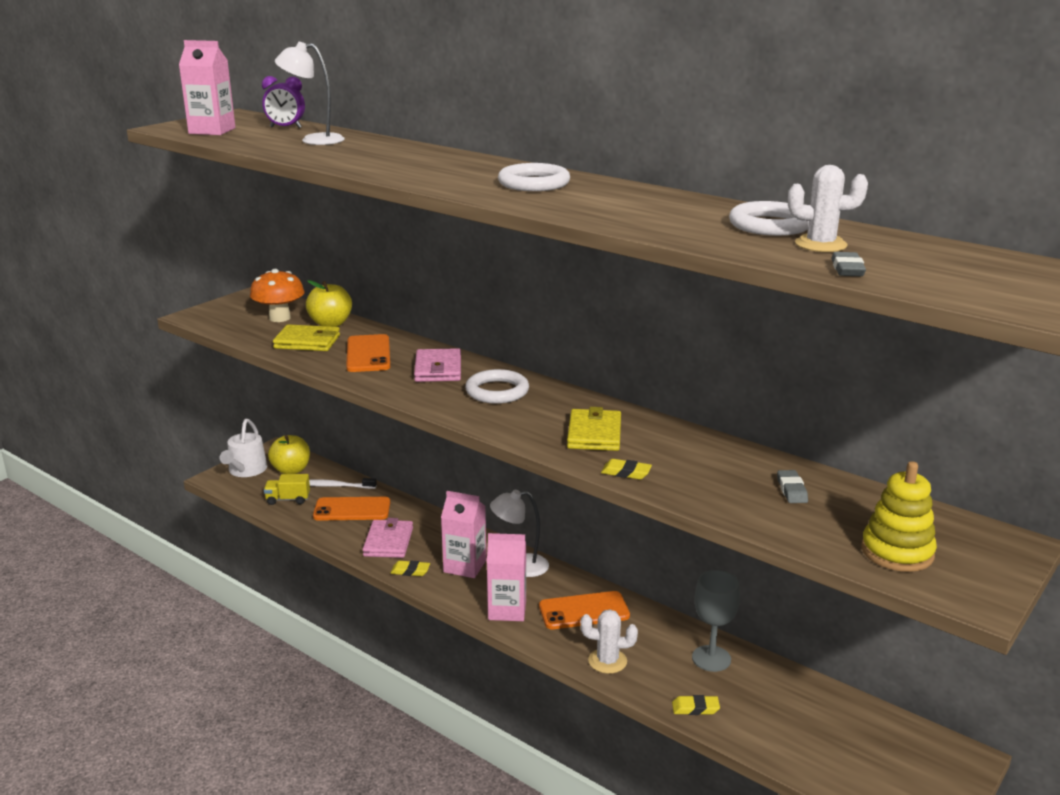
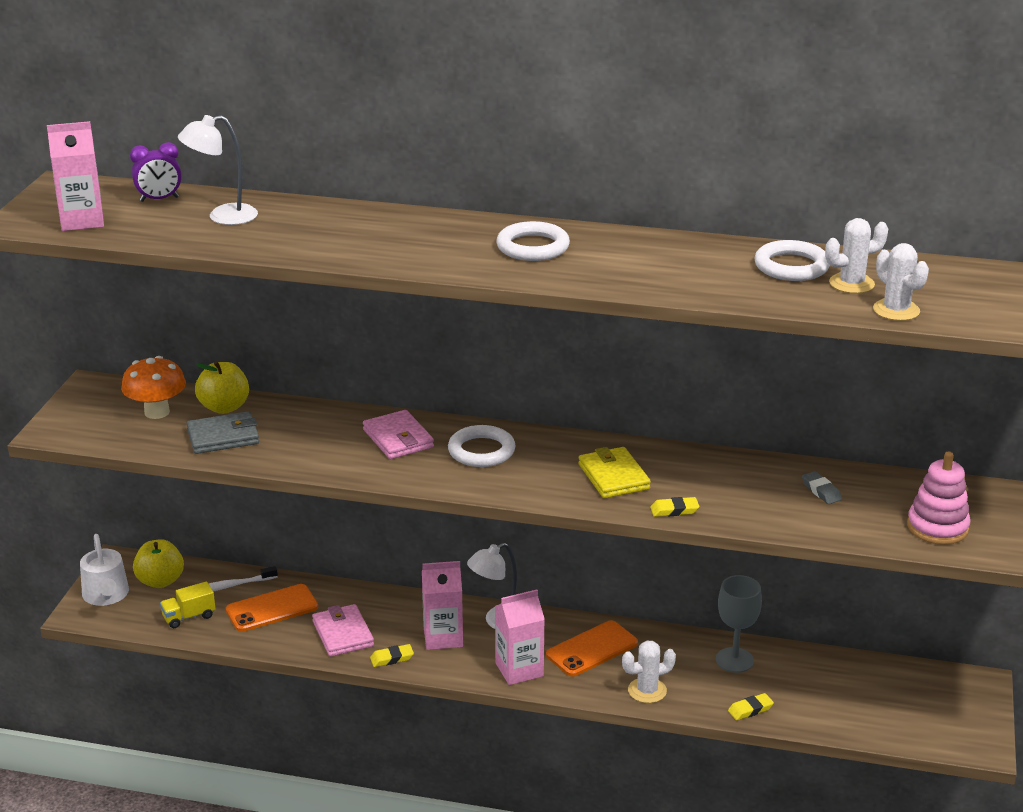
camera: 25 degrees left, 5 degrees up
(307, 342) = (223, 437): yellow wallet -> grey wallet
(368, 354) = (306, 437): orange phone -> none
(847, 269) = (896, 310): grey eraser -> white cactus
(897, 552) = (937, 527): yellow stacking toy -> pink stacking toy

